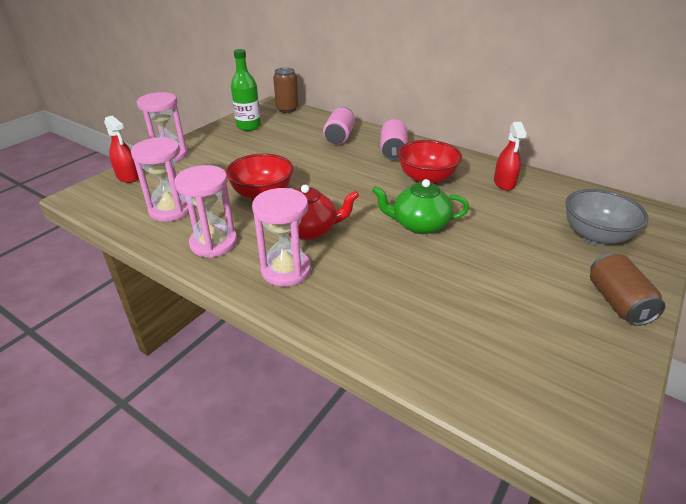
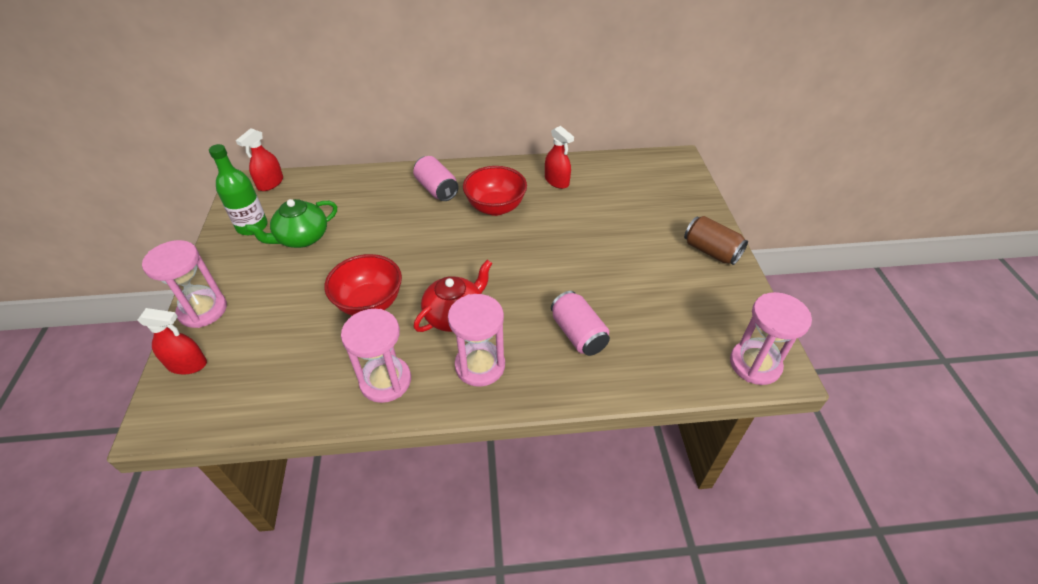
camera: 40 degrees left, 10 degrees up
(171, 210) = (295, 373): pink hourglass -> pink hourglass (755, 364)
(287, 109) = (270, 183): brown can -> red spray bottle
(339, 137) = (368, 195): pink can -> pink can (578, 334)
(419, 224) = (535, 258): green teapot -> green teapot (302, 238)
(595, 236) = (656, 201): grey bowl -> none

